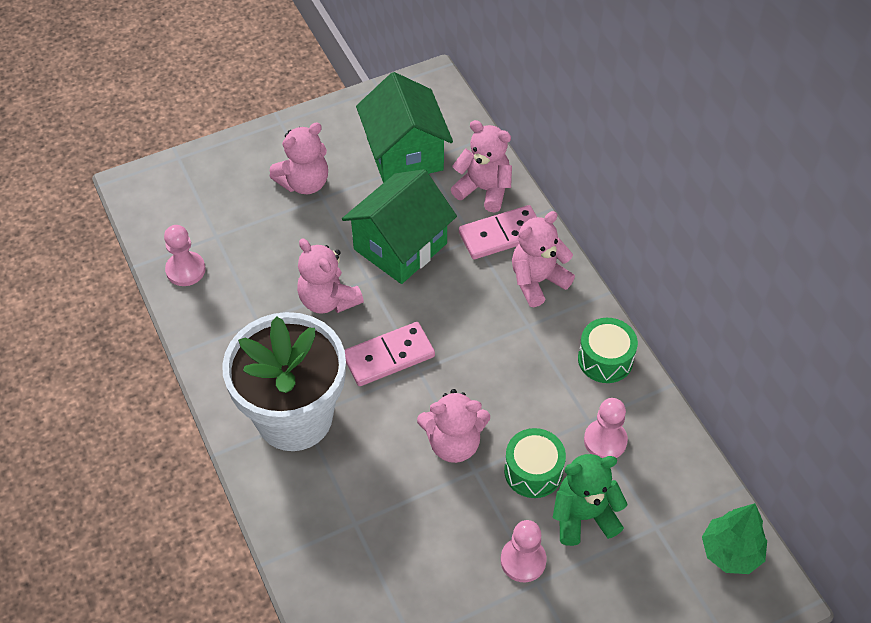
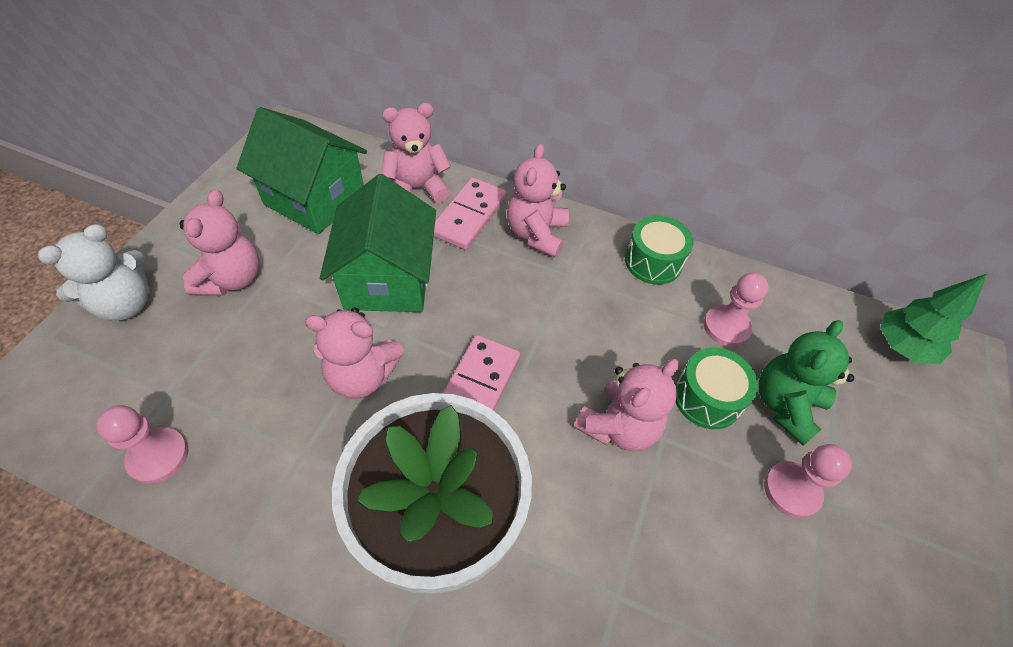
camera: 45 degrees left, 0 degrees up
(232, 161) = (125, 304): none -> white teddy bear

